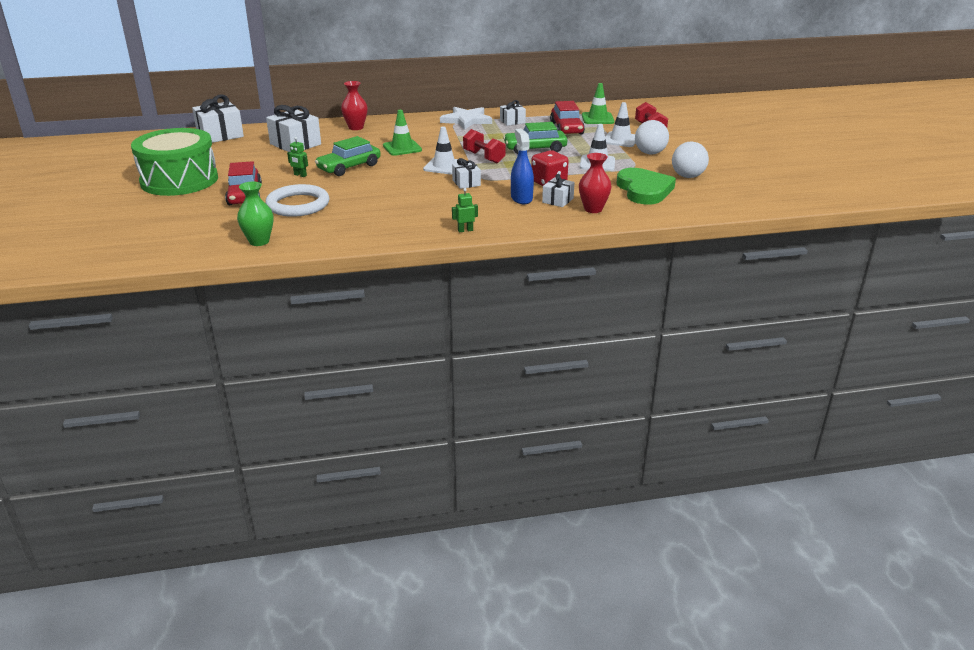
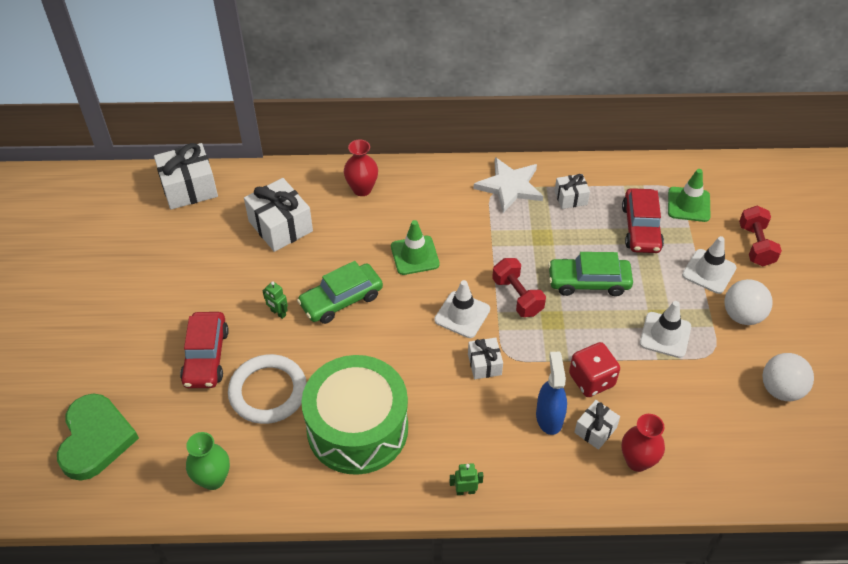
camera: 10 degrees right, 20 degrees up
(179, 180) = (131, 305): green drum -> green drum (357, 428)
(644, 190) = (714, 419): green heart -> green heart (95, 439)

